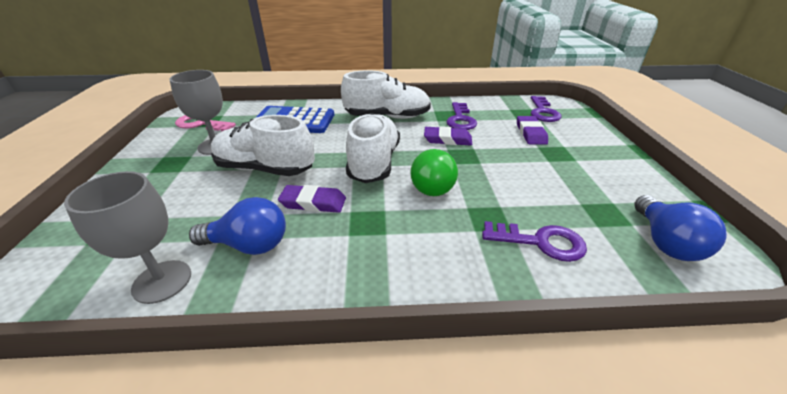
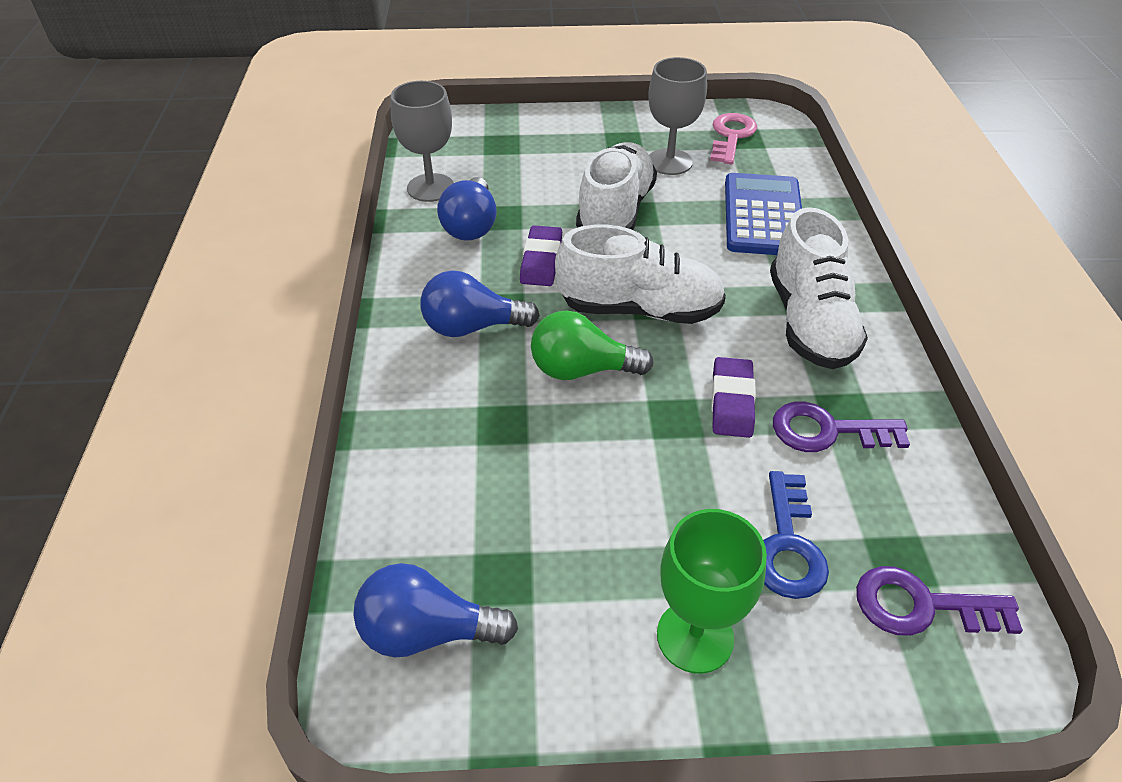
camera: 90 degrees right, 10 degrees up
(391, 237) = (472, 327): none -> blue light bulb
(530, 133) = (788, 545): purple eraser -> blue key
(540, 242) = (446, 470): purple key -> none
(594, 157) = (695, 636): none -> green goblet

